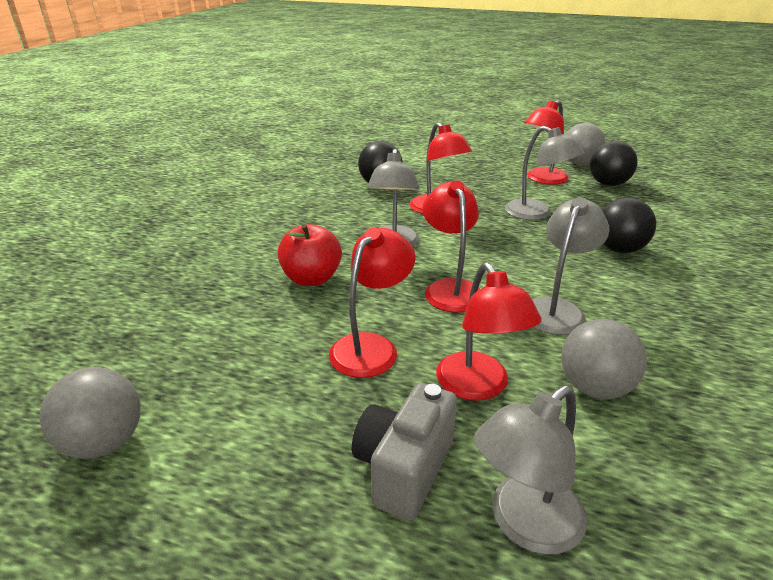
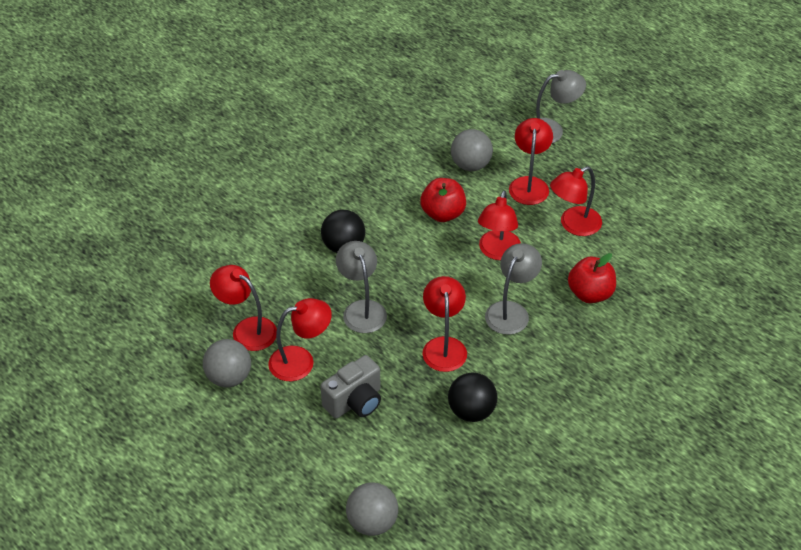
camera: 155 degrees left, 15 degrees up
(104, 442) = (725, 216): grey ball -> grey ball (372, 523)
(404, 469) = (588, 162): grey camera -> grey camera (355, 402)
(557, 309) = (443, 213): grey lamp -> red apple
(608, 184) = (247, 329): black ball -> red lamp

